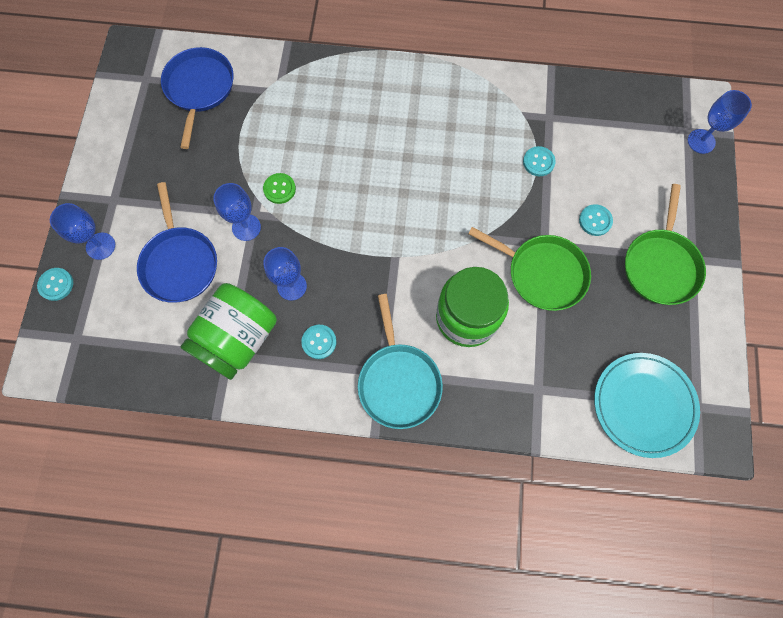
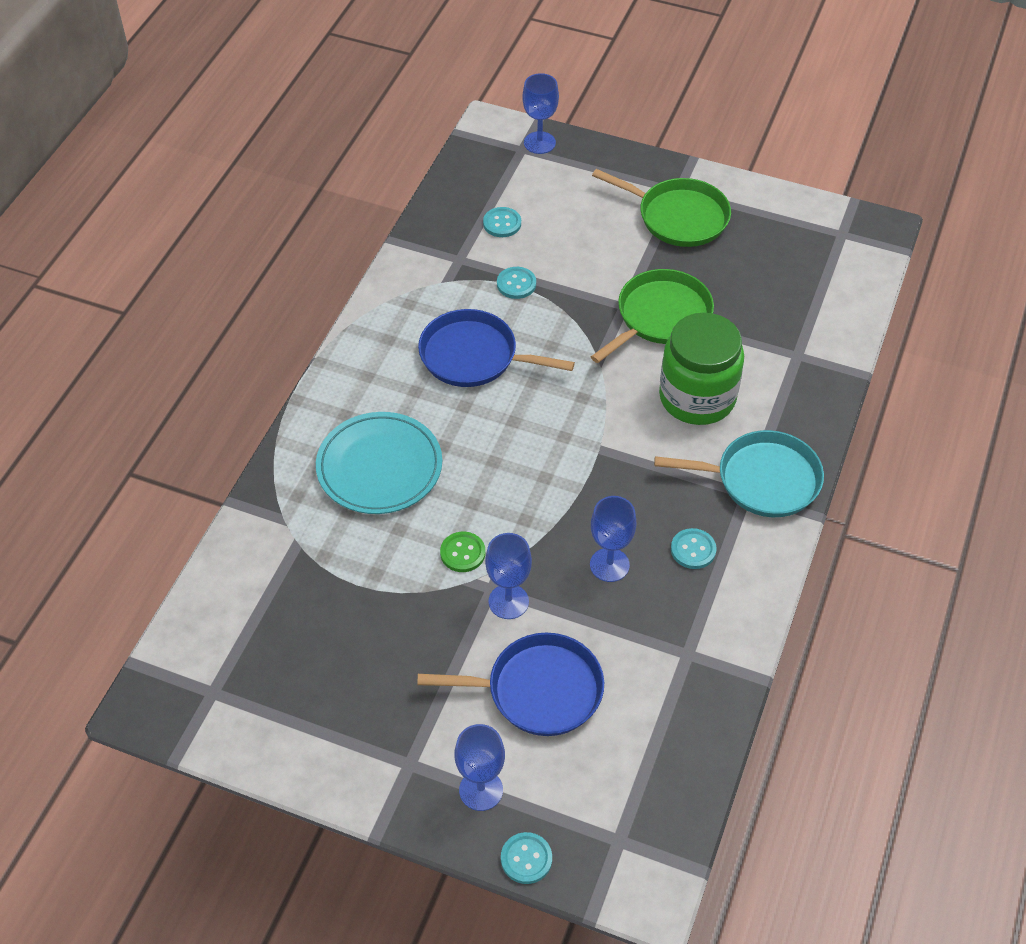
camera: 75 degrees left, 20 degrees down
(199, 88) = (261, 623): blue pan -> blue pan (473, 356)
(237, 339) = (667, 638): green jar -> none
(595, 220) = (608, 255): turquoise button -> turquoise button (502, 223)
(643, 405) = (832, 274): turquoise plate -> turquoise plate (379, 467)

